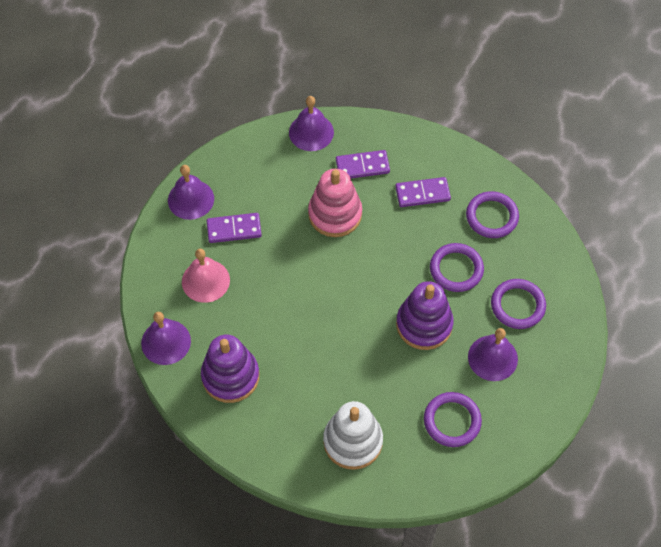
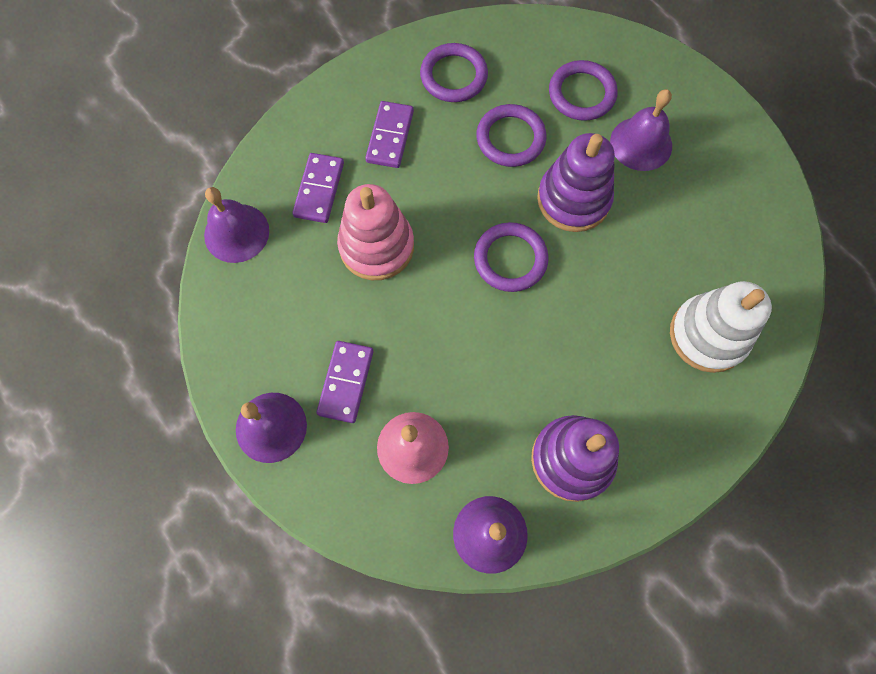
camera: 70 degrees left, 10 degrees up
(452, 421) = (710, 215): purple ring -> purple ring (510, 259)

